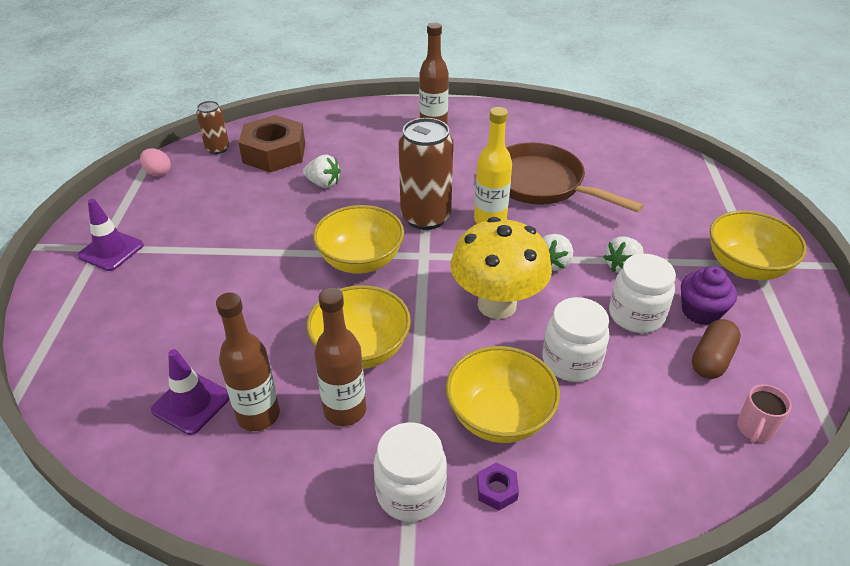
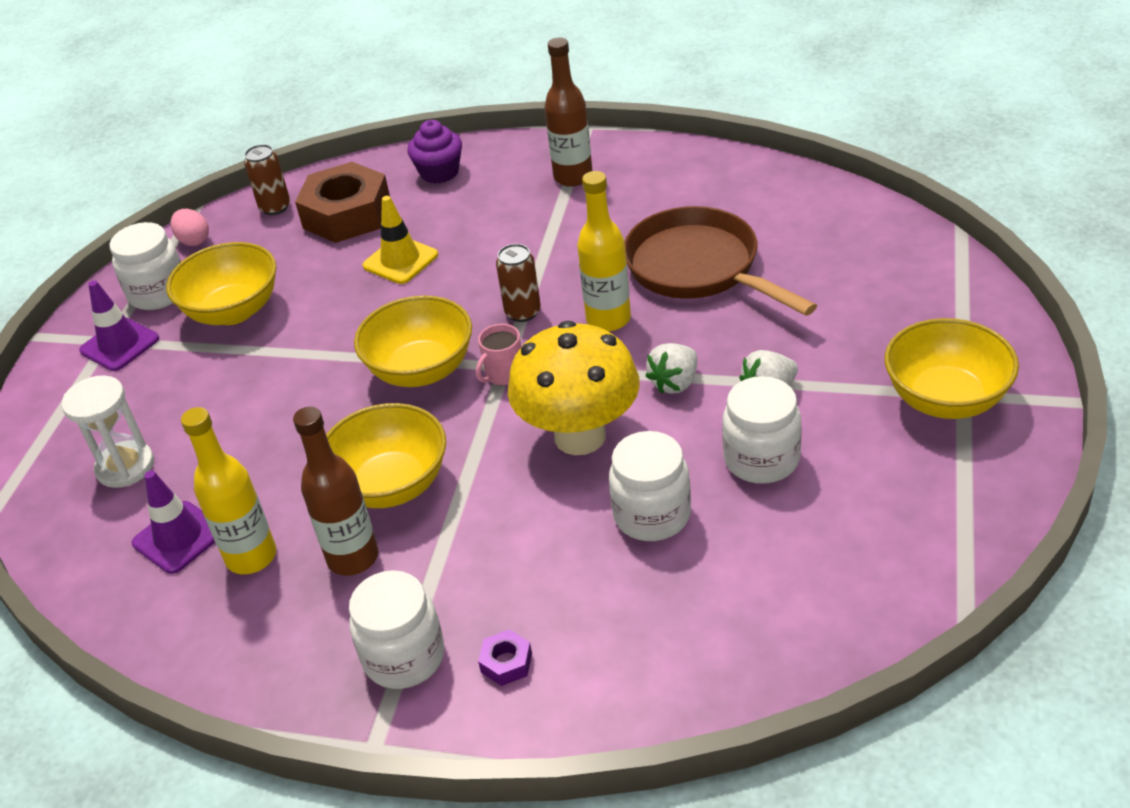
camera: 15 degrees right, 0 degrees up
(133, 347) = (125, 467): none -> white hourglass
(137, 211) = (158, 293): none -> white jar
(258, 415) = (251, 557): brown bottle -> yellow bottle
(323, 183) = (400, 260): white strawberry -> yellow traffic cone
(425, 217) = (523, 312): brown can -> brown can, size x0.54
(499, 417) = (537, 578): yellow bowl -> yellow bowl (233, 311)
(700, 311) = (853, 459): purple cupcake -> purple cupcake (439, 172)
(711, 359) = (841, 523): brown capsule -> none
(754, 429) = (862, 615): pink mug -> pink mug (504, 374)

